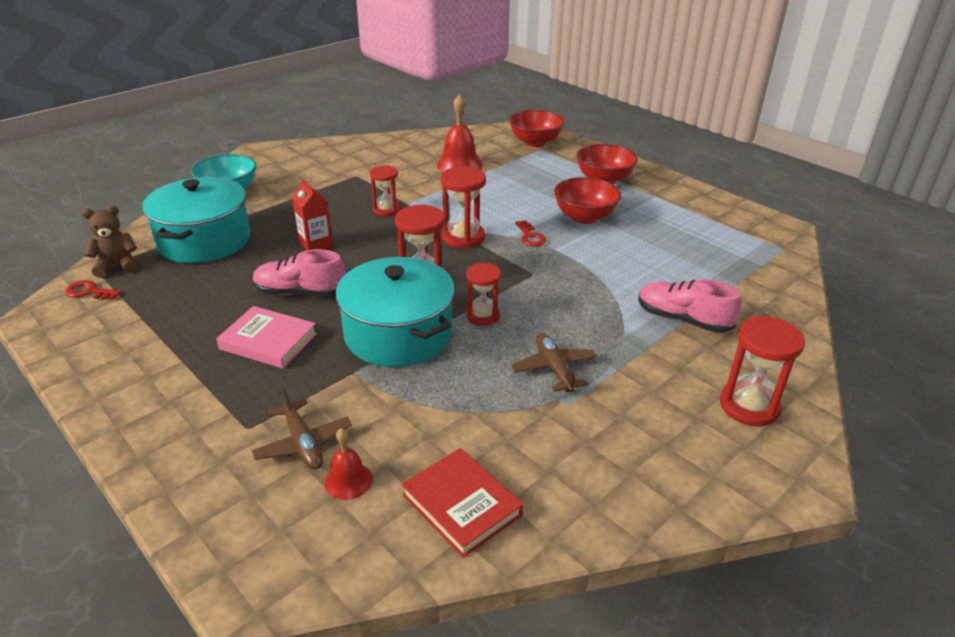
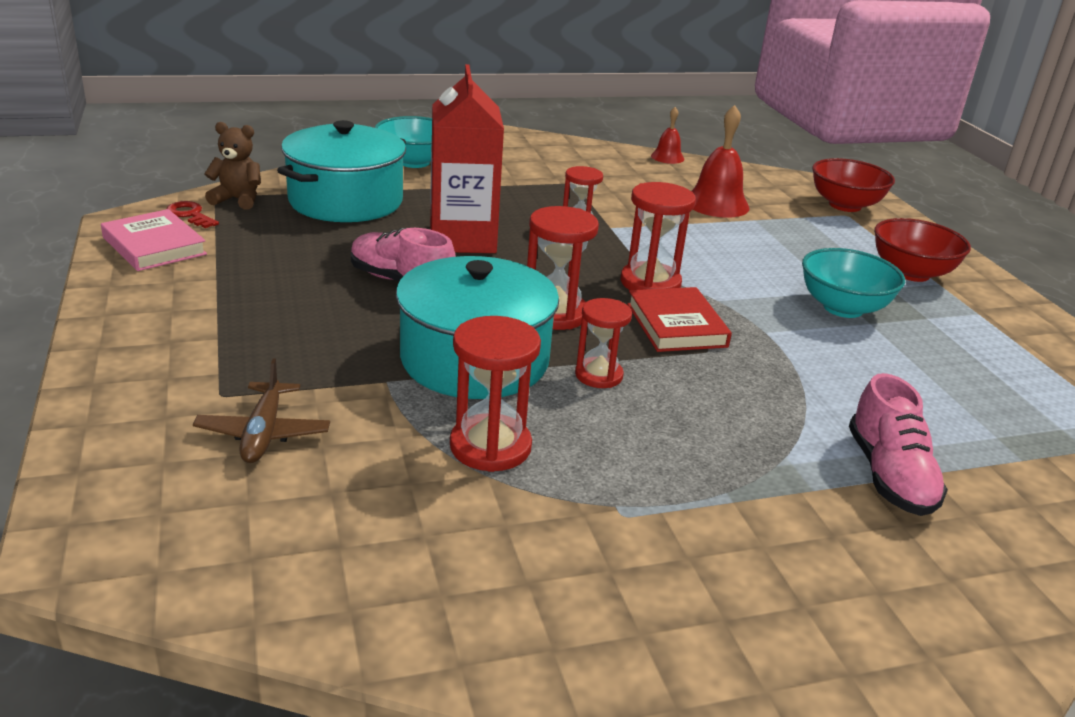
camera: 25 degrees right, 5 degrees down
(268, 341) = (321, 318): pink book -> pink book (154, 246)
(316, 245) = (462, 239): red carton -> red carton, size x1.88
(348, 480) = (276, 491): red bell -> red bell (667, 157)
(462, 505) = (382, 573): red book -> red book (676, 325)
(530, 237) = (743, 308): red key -> none
(554, 369) = (641, 467): brown plane -> none
(584, 217) = (843, 308): red bowl -> turquoise bowl
(683, 319) = (889, 475): pink shoe -> pink shoe turned 150 degrees counterclockwise
(749, 406) = (904, 624): red hourglass -> red hourglass (490, 446)

